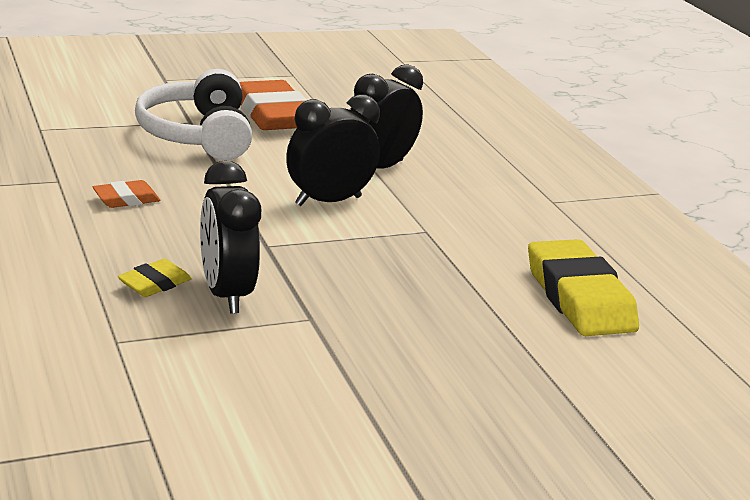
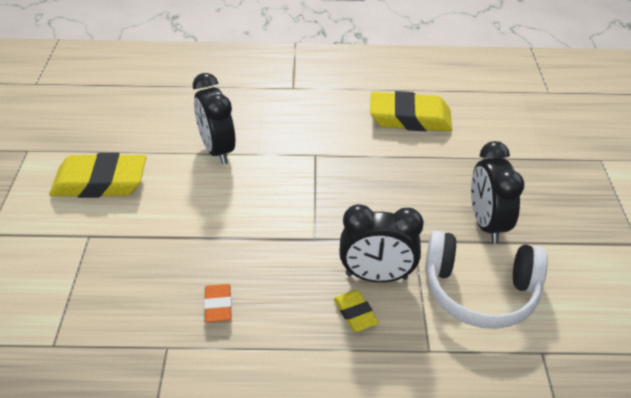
camera: 65 degrees left, 15 degrees up
(197, 135) = (118, 237): white headphones -> white headphones (479, 292)
(272, 114) = (100, 182): orange eraser -> yellow eraser
(328, 201) = (259, 190): black clock -> black clock (486, 224)

